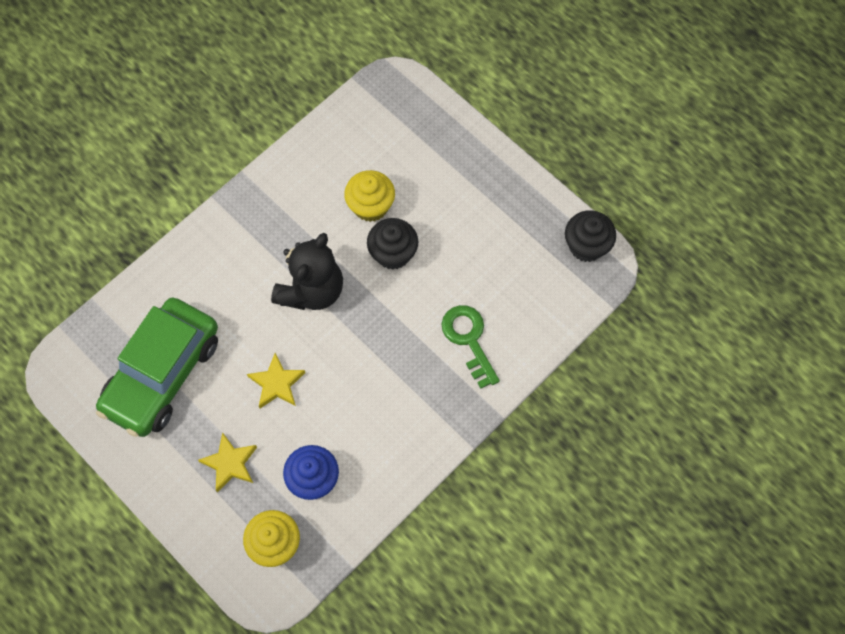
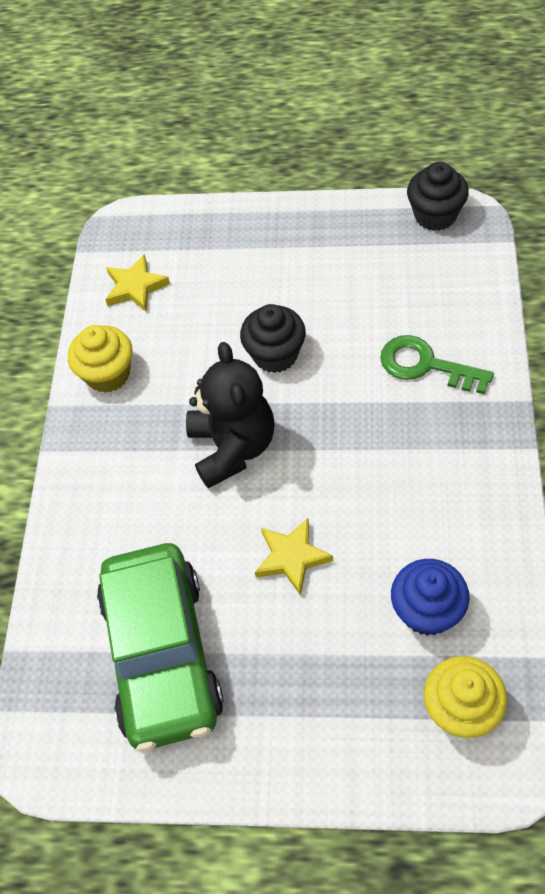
camera: 35 degrees left, 10 degrees down
(230, 463) = (328, 675): yellow star -> yellow star (135, 287)
(370, 206) = (210, 334): yellow cupcake -> yellow cupcake (108, 374)

